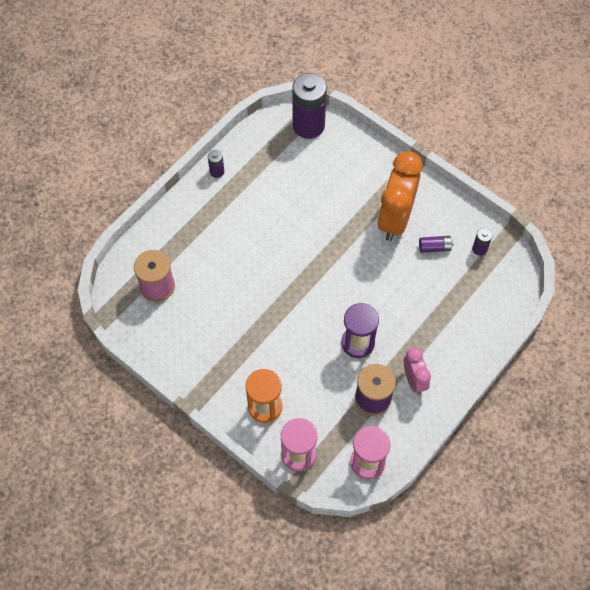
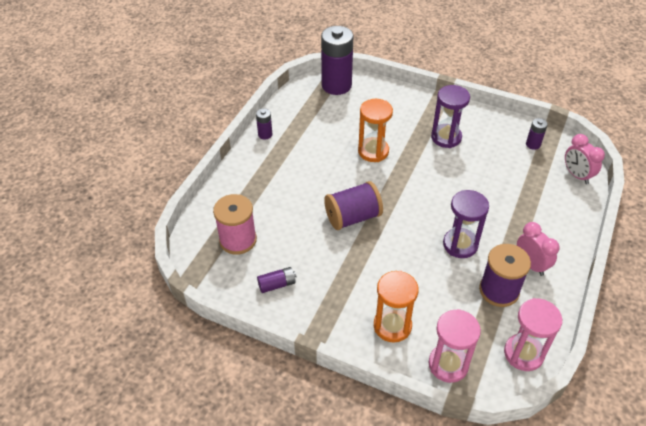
camera: 15 degrees left, 15 degrees down
(269, 288) = (353, 217): none -> purple spool
(316, 218) = (373, 151): none -> orange hourglass
(395, 219) = (446, 137): orange clock -> purple hourglass
(434, 247) = (492, 151): purple battery -> purple battery (277, 284)
(506, 296) = (576, 175): none -> pink clock

